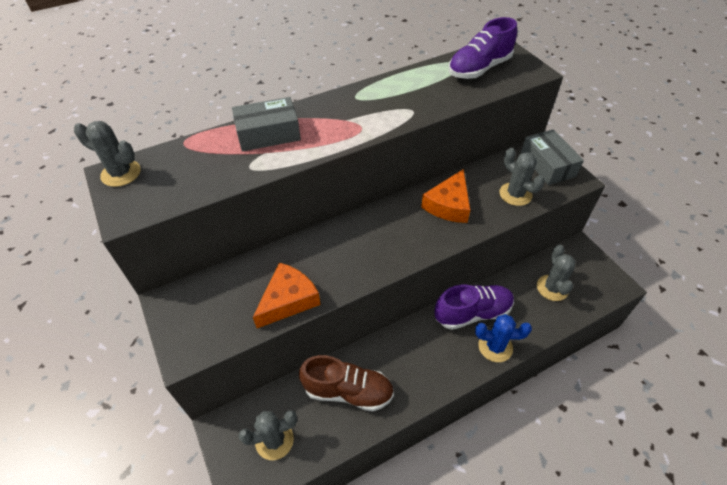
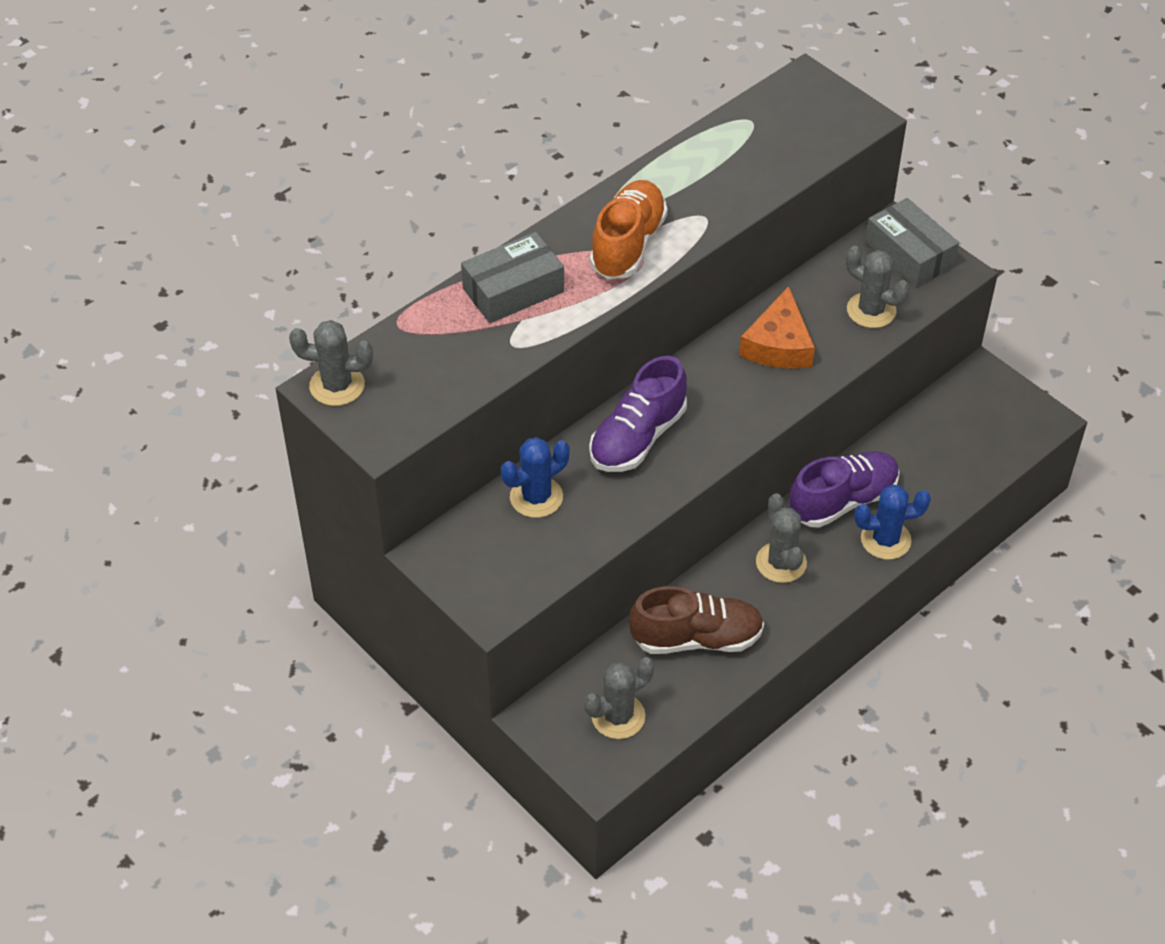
camera: 15 degrees left, 0 degrees up
(254, 275) = (536, 497): none -> blue cactus
(288, 300) = (599, 519): orange cheese -> none
(355, 119) = (628, 245): none -> orange shoe
(479, 69) = (781, 127): purple shoe -> purple shoe (637, 437)
(552, 288) = (951, 442): grey cactus -> grey cactus (781, 563)

